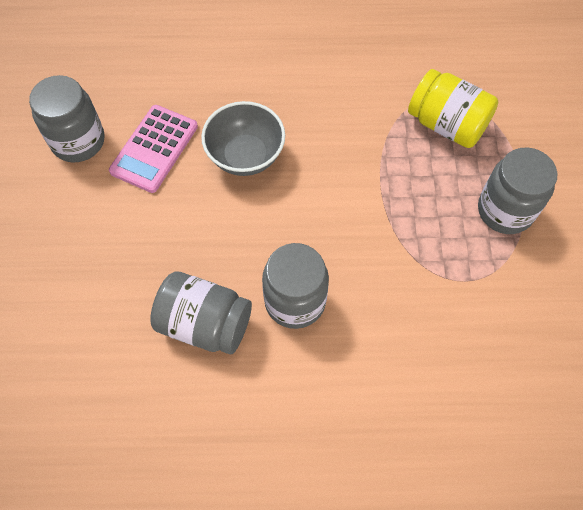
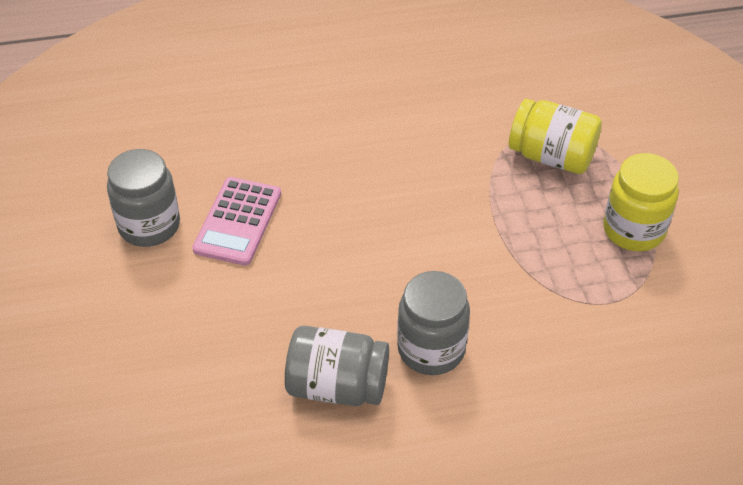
camera: 10 degrees left, 15 degrees down
(245, 156) = (341, 215): grey bowl -> none
(505, 210) = (633, 230): grey jar -> yellow jar

